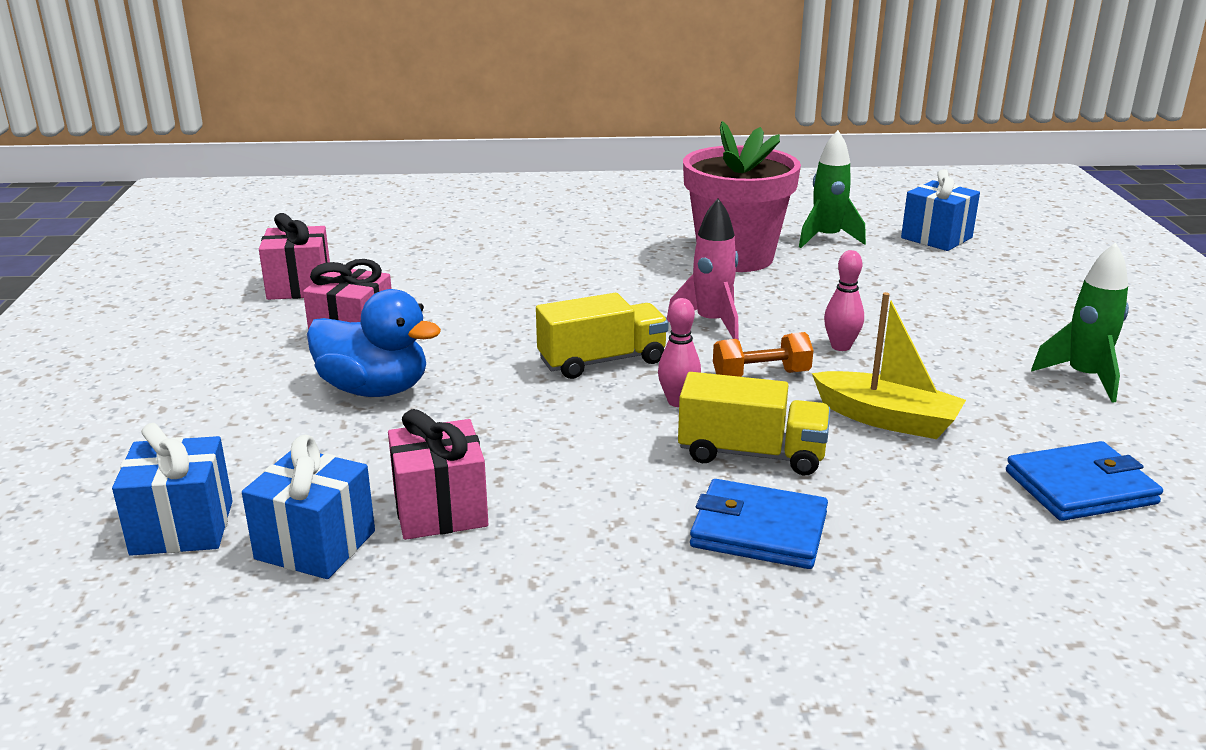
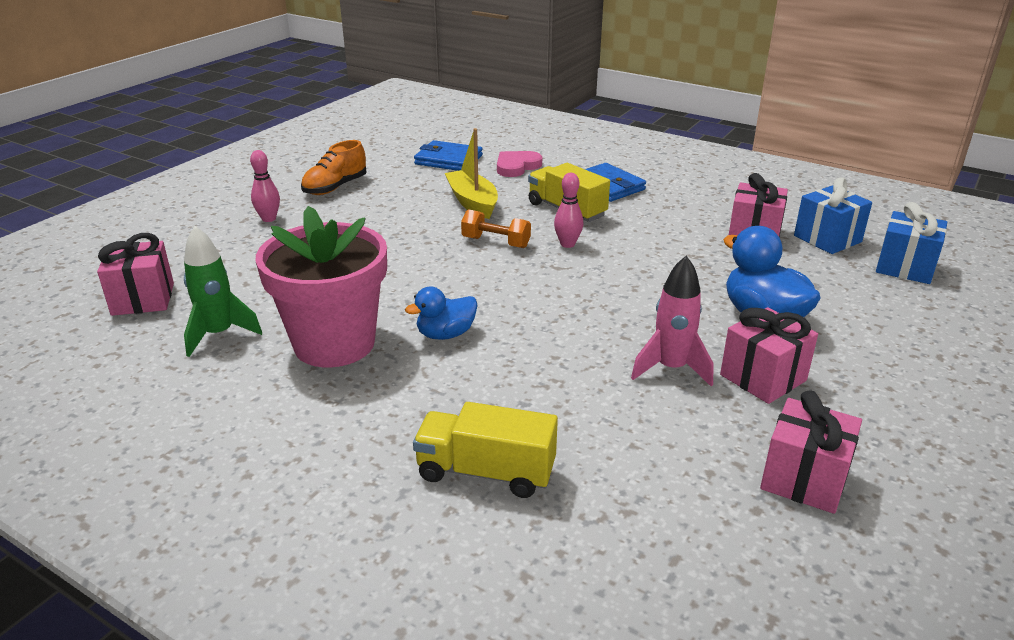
camera: 145 degrees left, 5 degrees up
(602, 361) = (581, 284): yellow truck -> yellow truck (486, 472)
(663, 286) = (446, 334): none -> blue duck
(711, 323) = (466, 286): pink rocket -> pink rocket (671, 368)
(840, 346) = (416, 242): pink bowling pin -> pink bowling pin (269, 219)
(936, 238) = (143, 299): blue gift -> pink gift
(960, 517) = (517, 166): none -> pink heart
(1084, 378) = (335, 187): green rocket -> orange shoe

